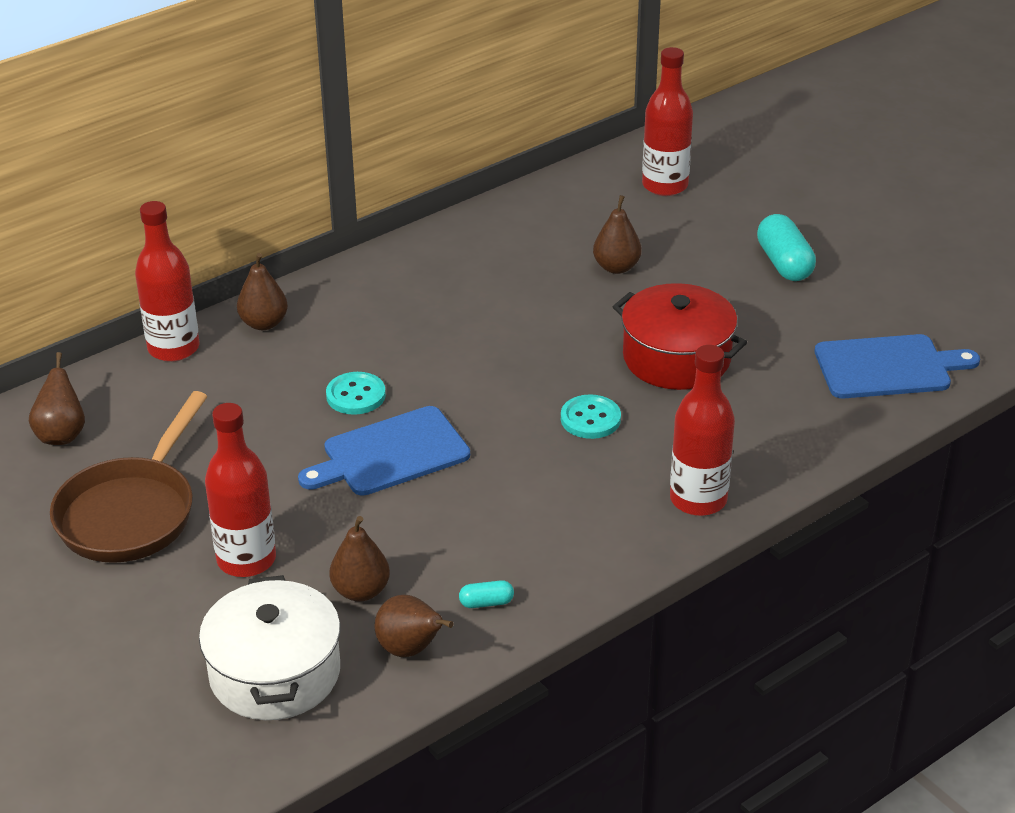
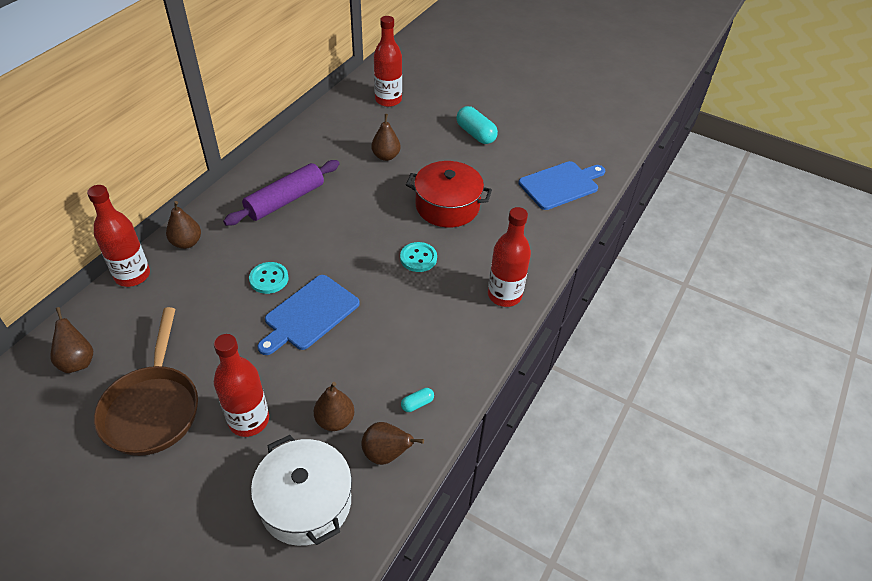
camera: 25 degrees left, 10 degrees up
(429, 297) = (285, 200): none -> purple rolling pin

